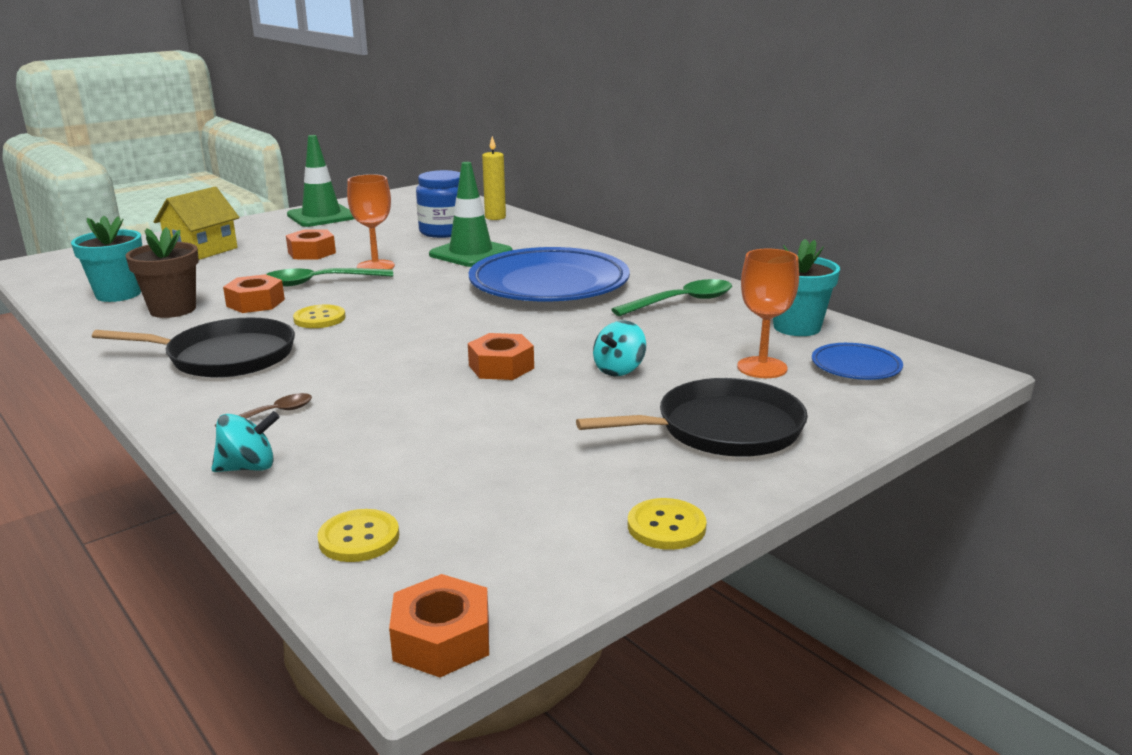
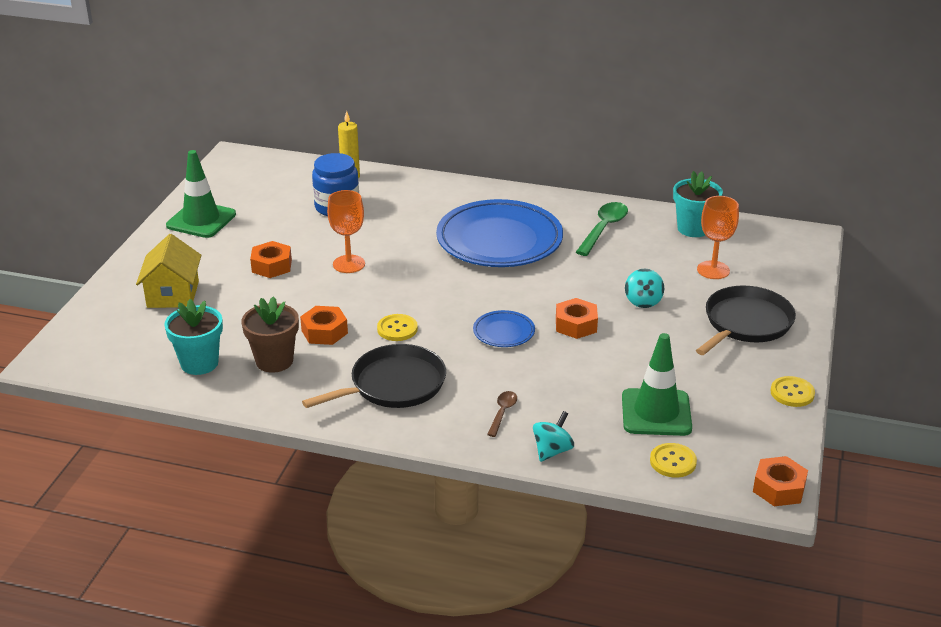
camera: 35 degrees left, 10 degrees up
(319, 282) = (335, 295): green spoon -> none
(471, 253) = (397, 226): green traffic cone -> green traffic cone (656, 413)
(856, 367) = (757, 251): blue plate -> blue plate (504, 332)

